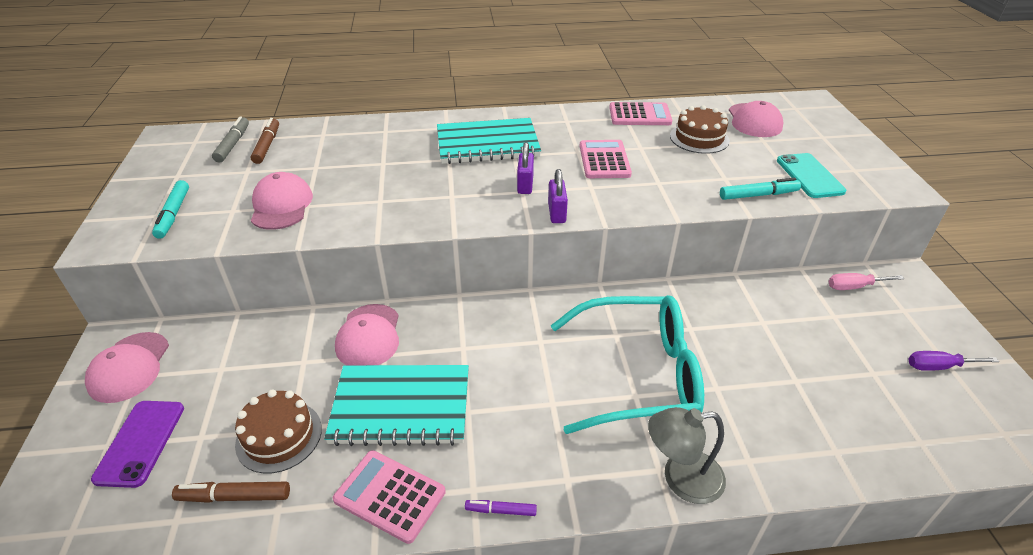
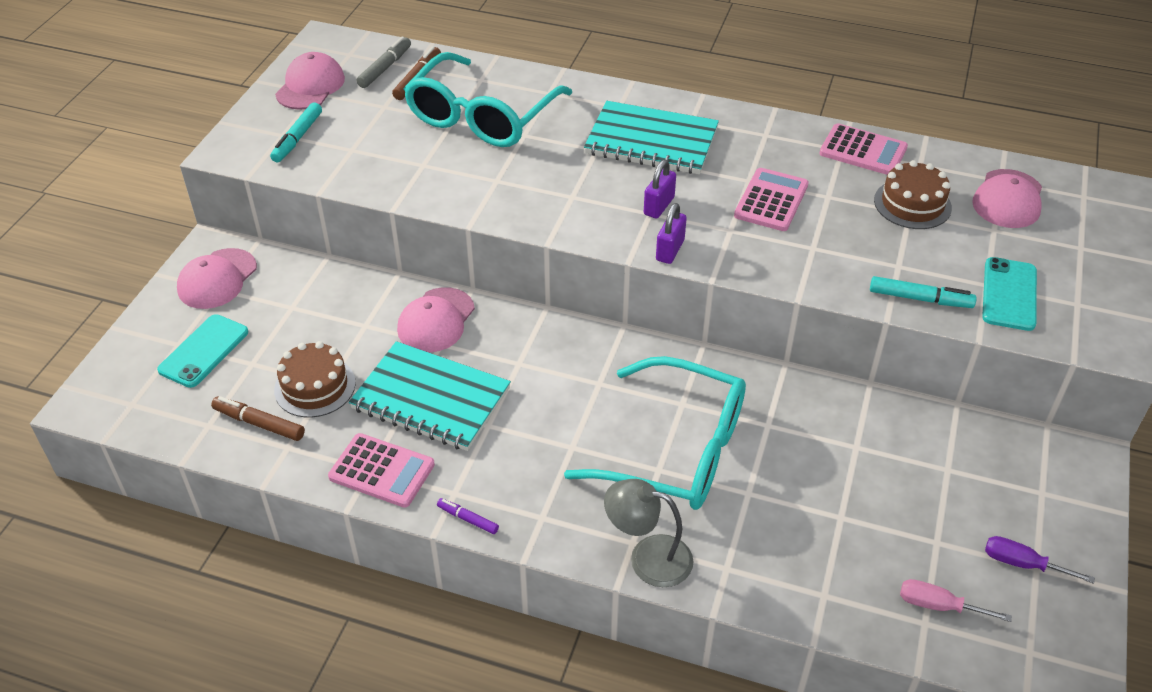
camera: 25 degrees right, 5 degrees up
(140, 443) = (204, 351): purple phone -> turquoise phone
(281, 205) = (399, 157): pink cap -> pink cap (310, 86)
(339, 159) = (482, 116): none -> turquoise glasses
(390, 496) = (382, 471): pink calculator -> pink calculator turned 150 degrees clockwise
(854, 287) = (1005, 446): pink screwdriver -> pink screwdriver (938, 605)

